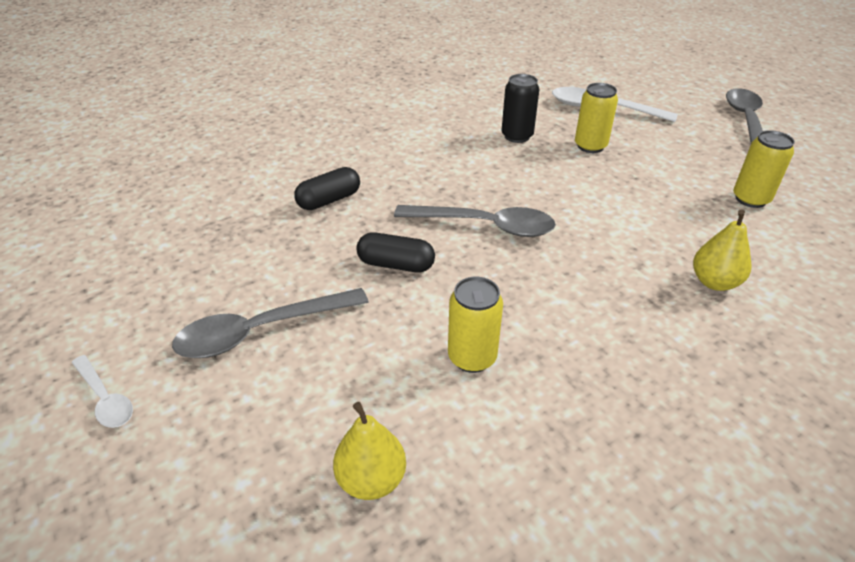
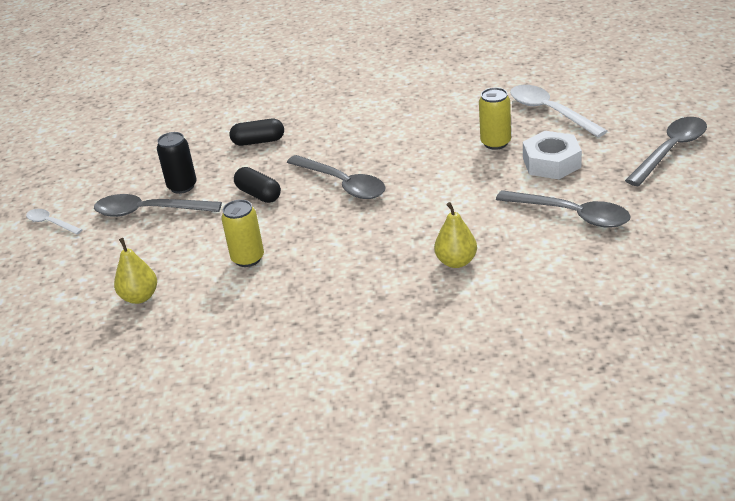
camera: 35 degrees right, 5 degrees down
(105, 399) = (50, 223): white spoon -> white spoon turned 135 degrees clockwise
(517, 136) = (445, 122): black can -> black can (182, 186)
(665, 153) = (551, 163): none -> white nut
(750, 199) = (572, 215): yellow can -> grey spoon

